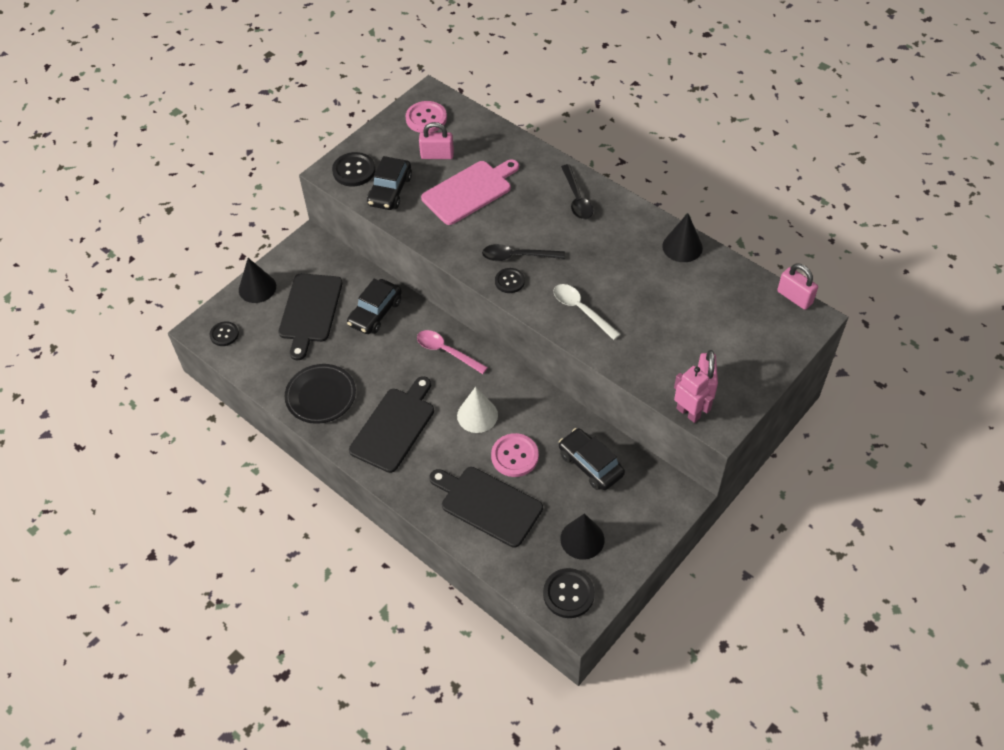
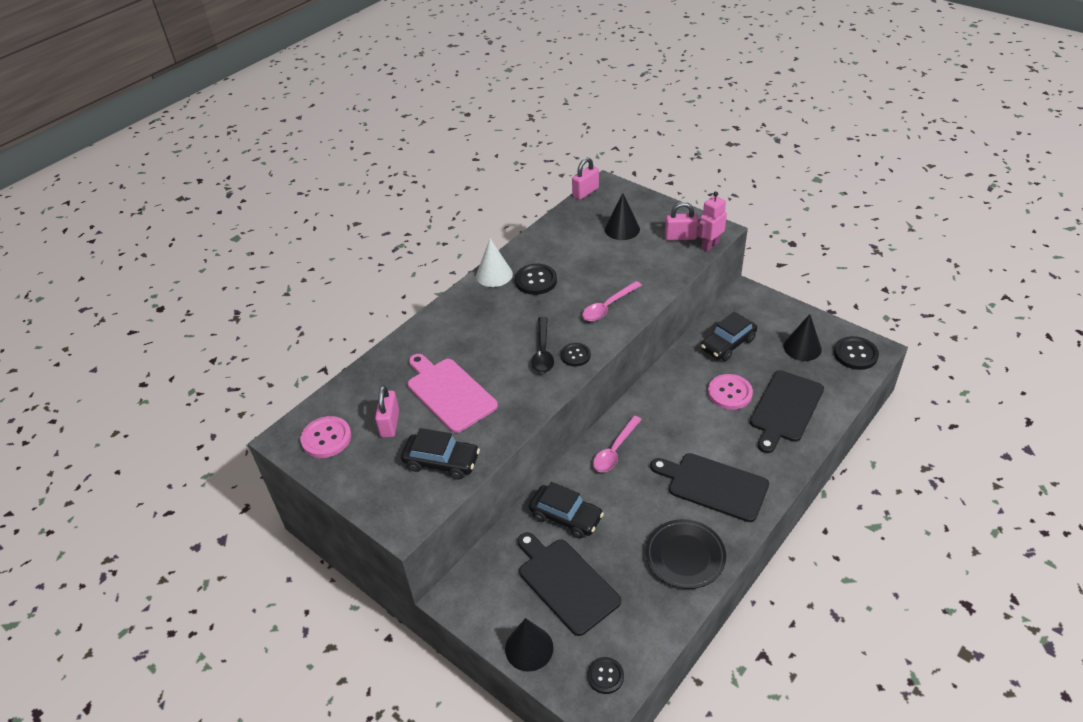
camera: 90 degrees left, 10 degrees down
(310, 311) = (565, 583): black cutting board -> black cutting board turned 135 degrees counterclockwise
(354, 171) = (404, 500): black button -> black button (536, 280)
(477, 415) = (689, 422): white cone -> white cone (494, 275)
(577, 199) = (467, 313): black spoon -> none
(581, 310) = (608, 307): white spoon -> pink spoon
(682, 247) = (531, 248): black cone -> black cone (622, 229)

